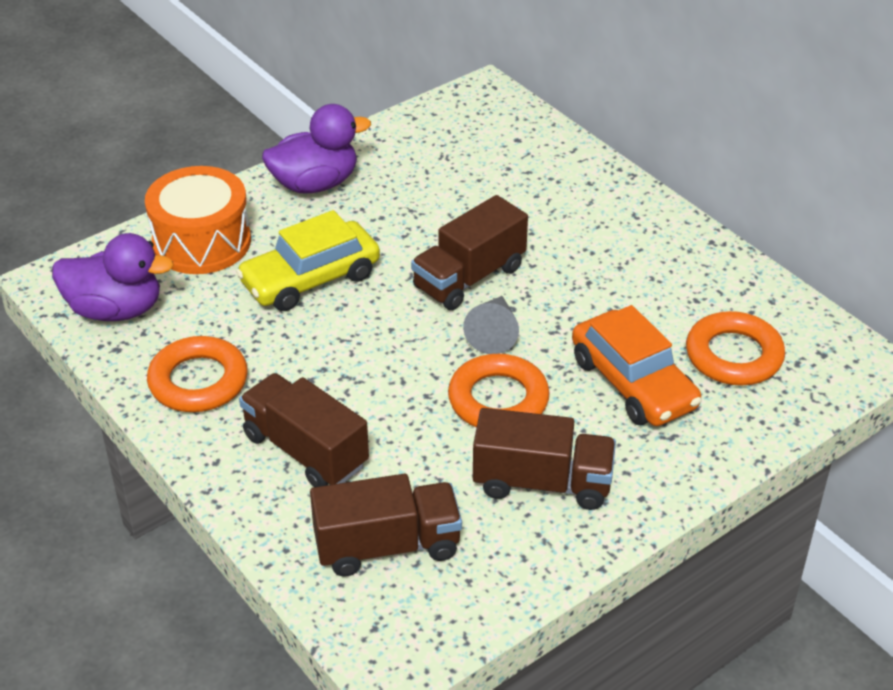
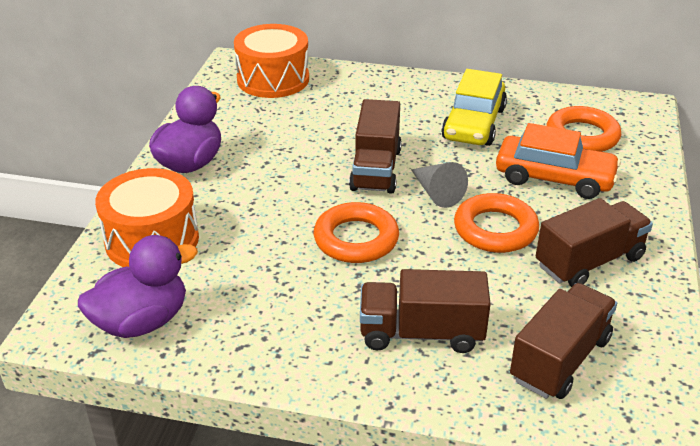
camera: 40 degrees left, 5 degrees down
(198, 381) = (279, 334): orange ring -> orange ring (356, 239)
(310, 279) = (270, 223): yellow car -> yellow car (474, 124)
(497, 128) = (273, 79): none -> orange drum

